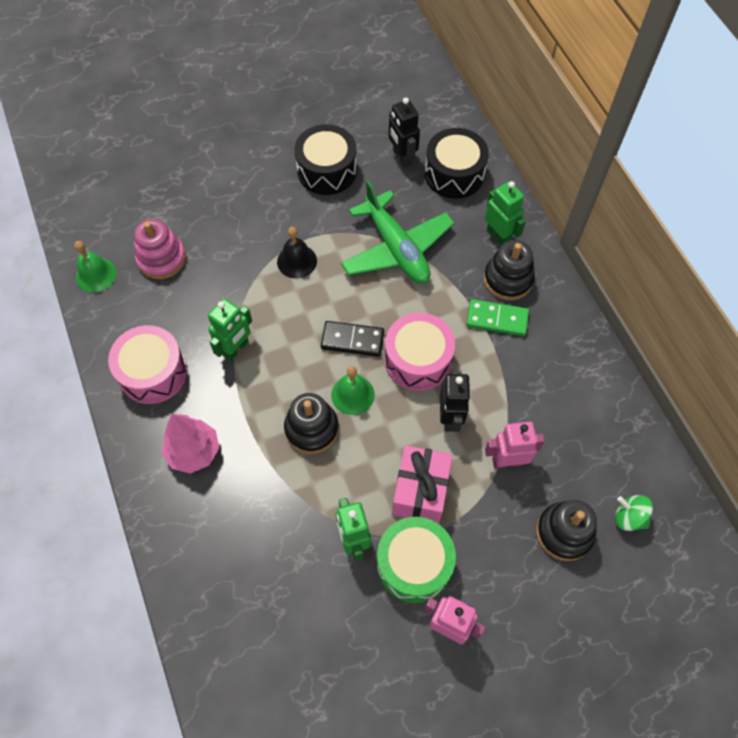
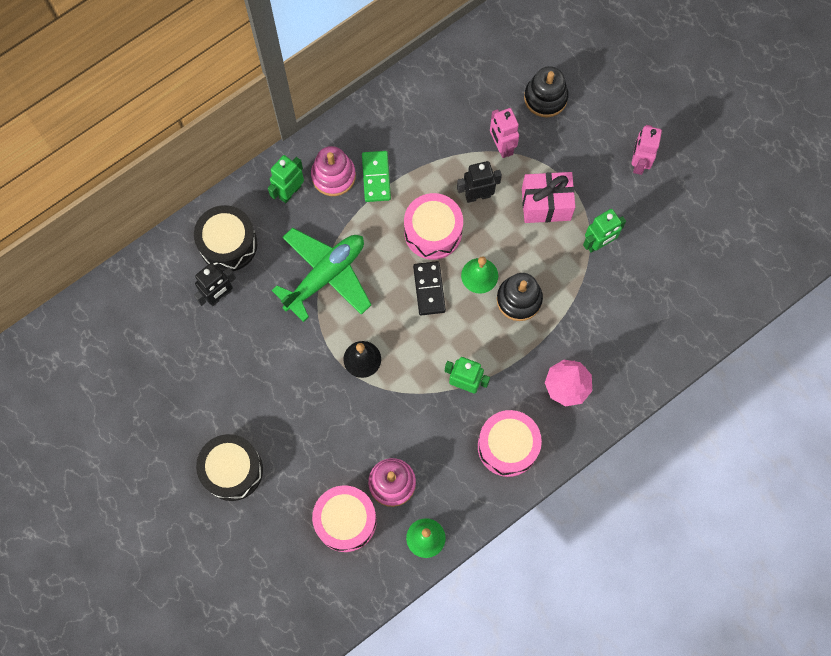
camera: 105 degrees left, 10 degrees up
(143, 213) = (345, 521): none -> pink drum
(327, 170) = (252, 361): black drum -> black drum (232, 470)
(414, 564) = (602, 196): green drum -> none
(508, 279) = (333, 176): black stacking toy -> pink stacking toy
(629, 517) = (520, 56): green spinning top -> none

